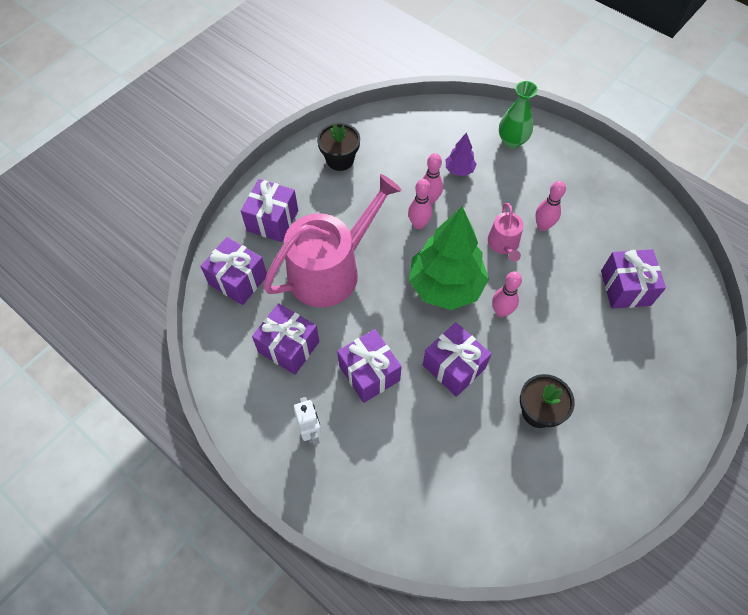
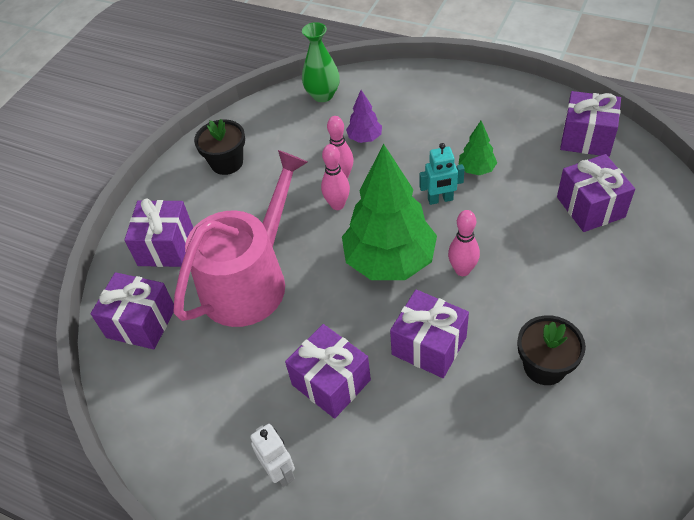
camera: 10 degrees left, 10 degrees down
(289, 347) = (224, 380): purple gift -> purple gift (586, 138)
(504, 244) = (440, 199): pink watering can -> turquoise robot
(512, 141) = (412, 95): green vase -> green vase (323, 95)
(542, 226) = (476, 169): pink bowling pin -> green tree

